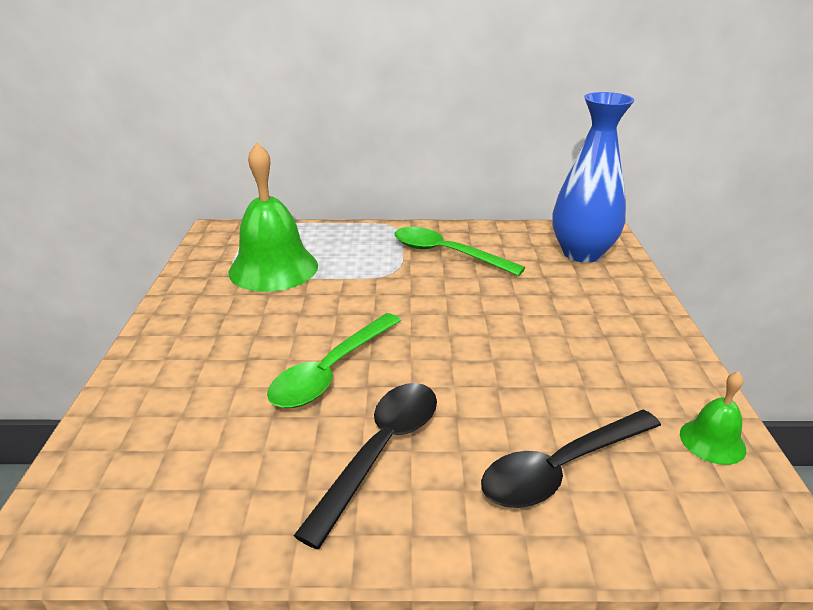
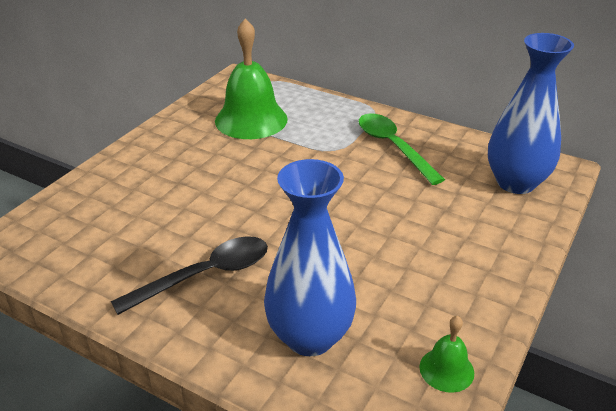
camera: 30 degrees right, 5 degrees up
(331, 371) = (222, 210): green spoon -> none
(561, 468) = (310, 337): black spoon -> blue vase

